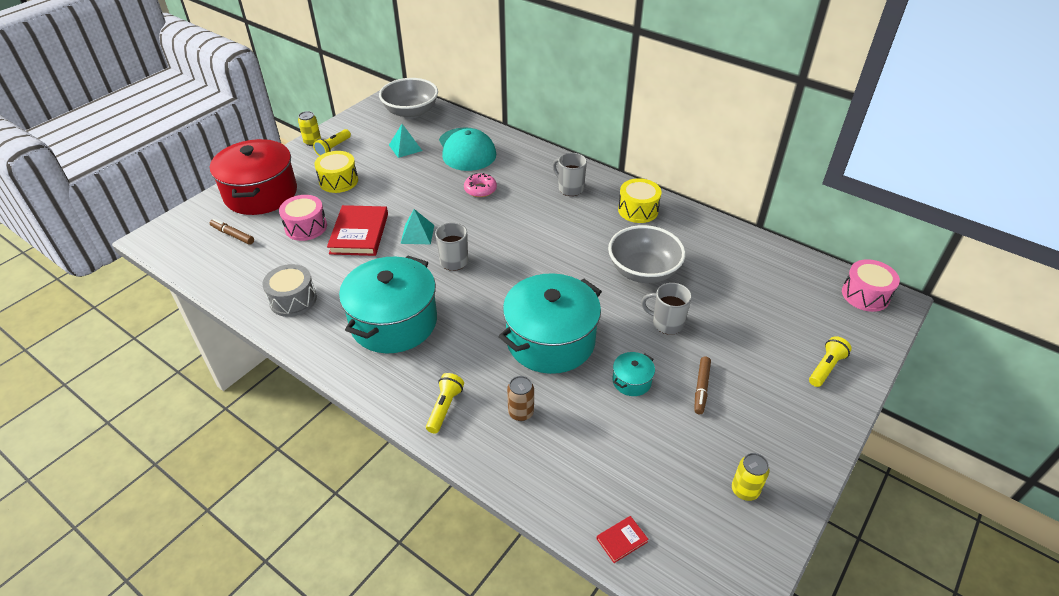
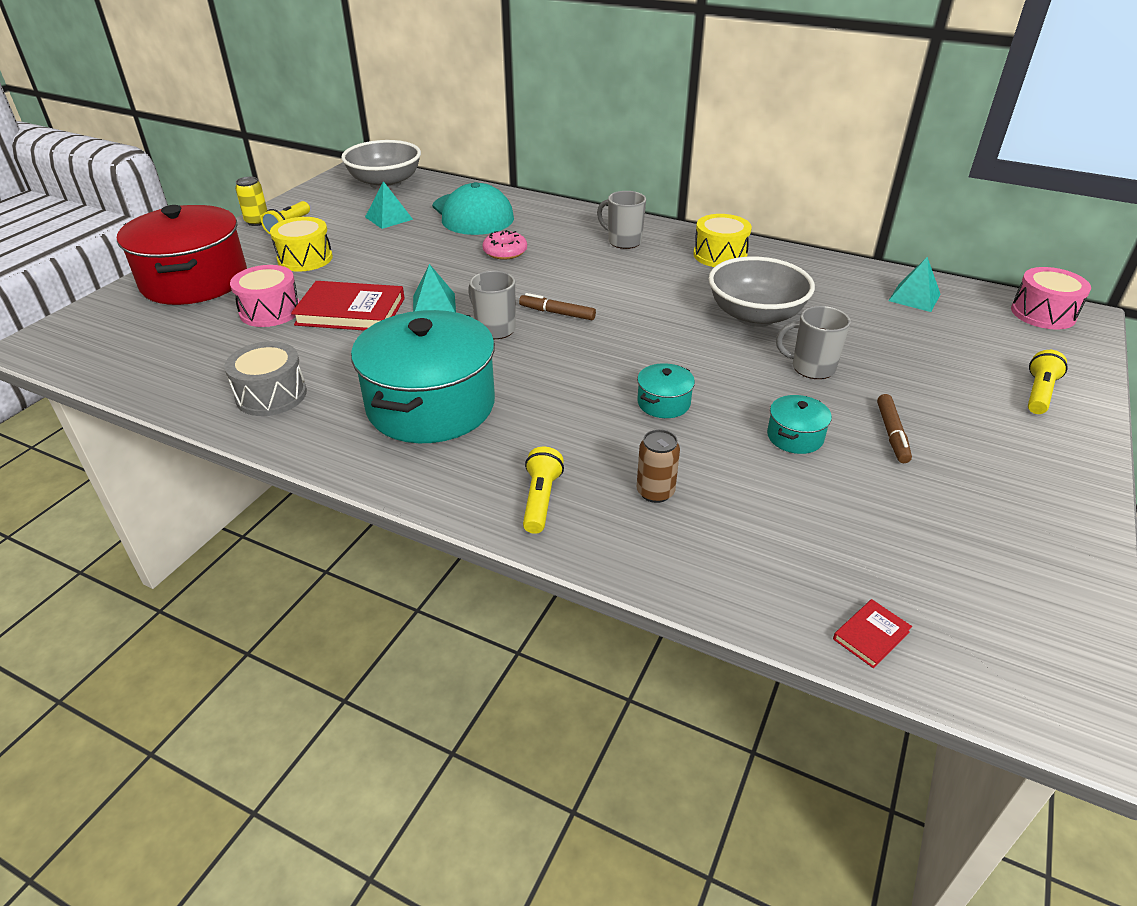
camera: 10 degrees left, 5 degrees down
(232, 235) = (161, 329): brown marker -> brown marker (557, 313)
(359, 233) = (351, 311): red book -> red book turned 75 degrees counterclockwise
(550, 340) = (663, 403): turquoise pot -> turquoise pot, size x0.42
(745, 490) = (1011, 546): yellow can -> none
(771, 267) = (914, 297): none -> turquoise pyramid

